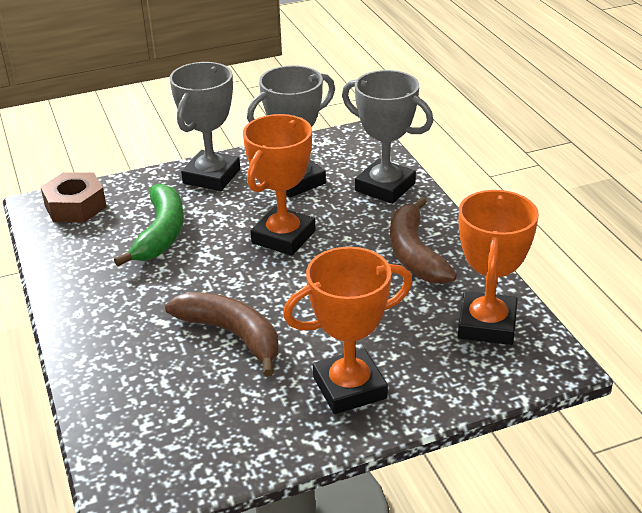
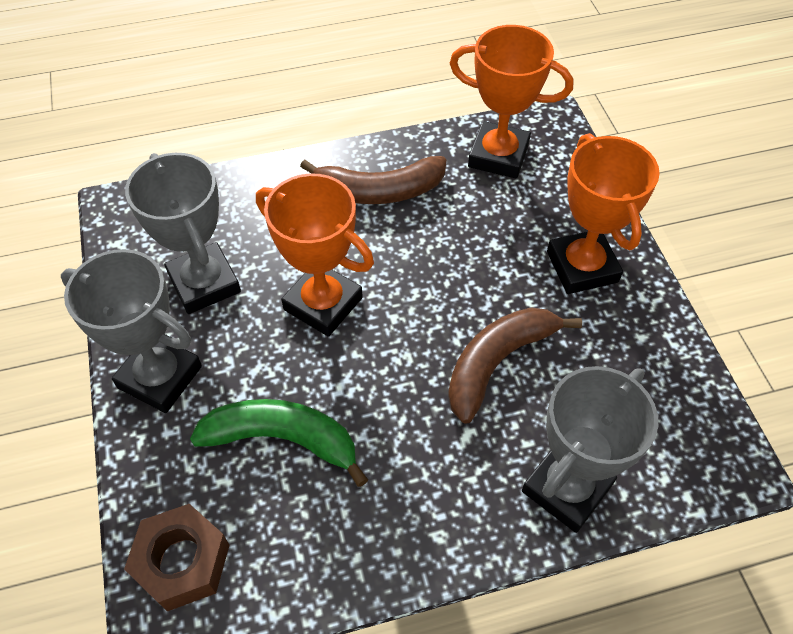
camera: 85 degrees left, 20 degrees up
(385, 187) = (246, 199): grey trophy -> grey trophy (566, 488)

